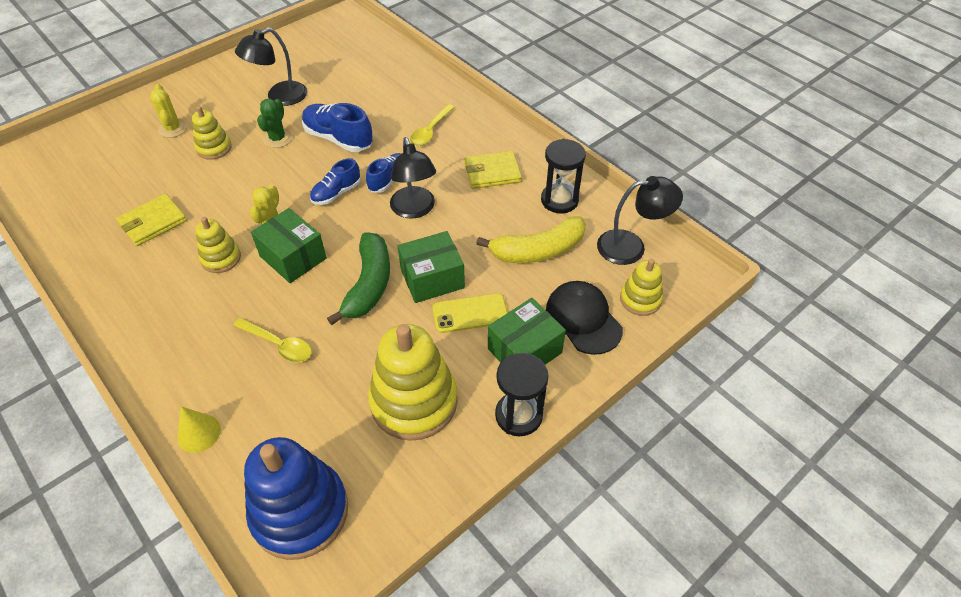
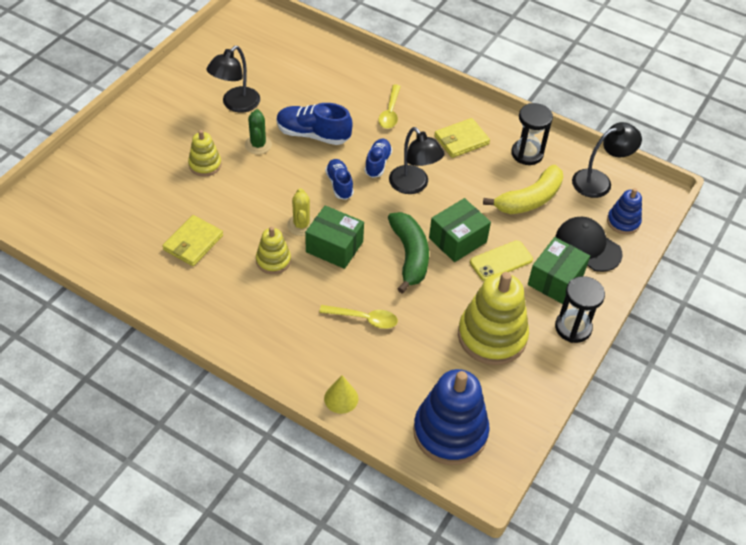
camera: 20 degrees left, 0 degrees up
(173, 128) = (154, 153): yellow cactus -> none
(336, 193) = (339, 184): blue shoe -> blue shoe turned 135 degrees clockwise
(640, 299) = (623, 222): yellow stacking toy -> blue stacking toy

